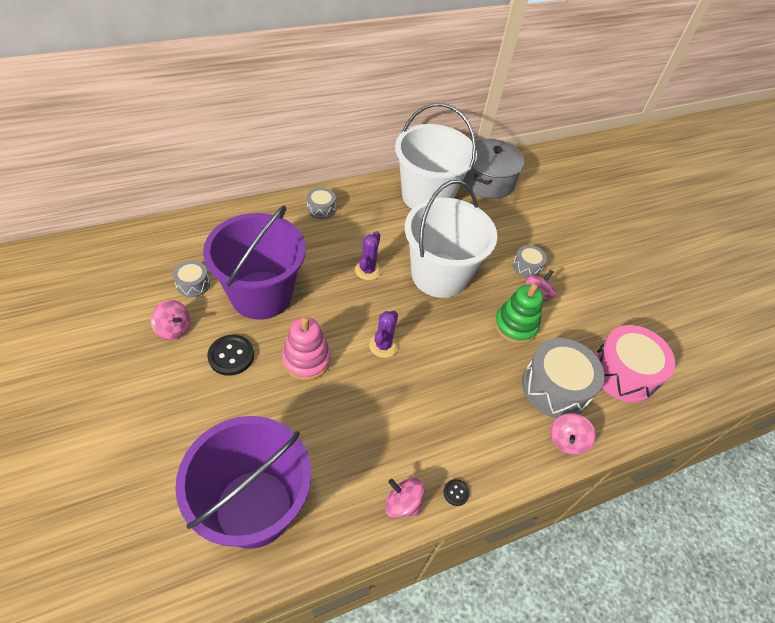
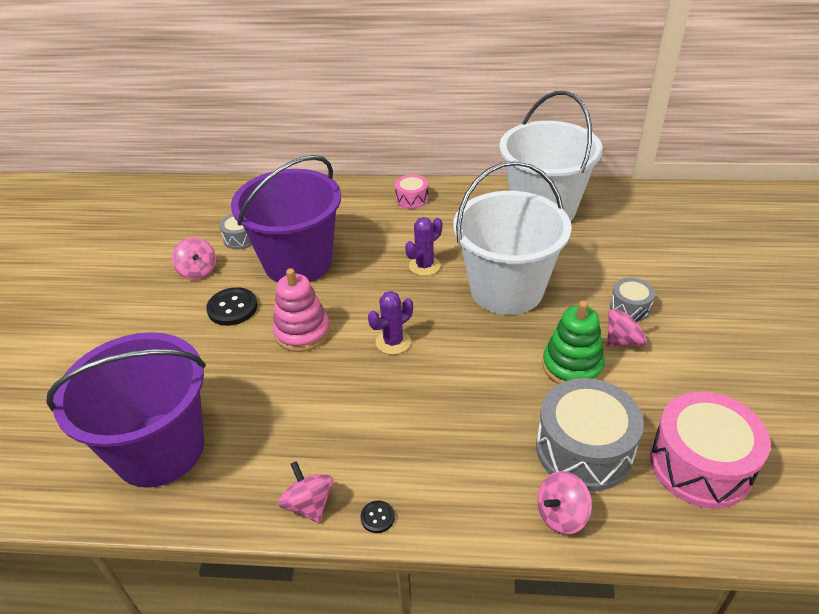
camera: 35 degrees right, 10 degrees down
(321, 209) = (412, 199): grey drum -> pink drum
(487, 181) = (633, 208): grey pot -> none

